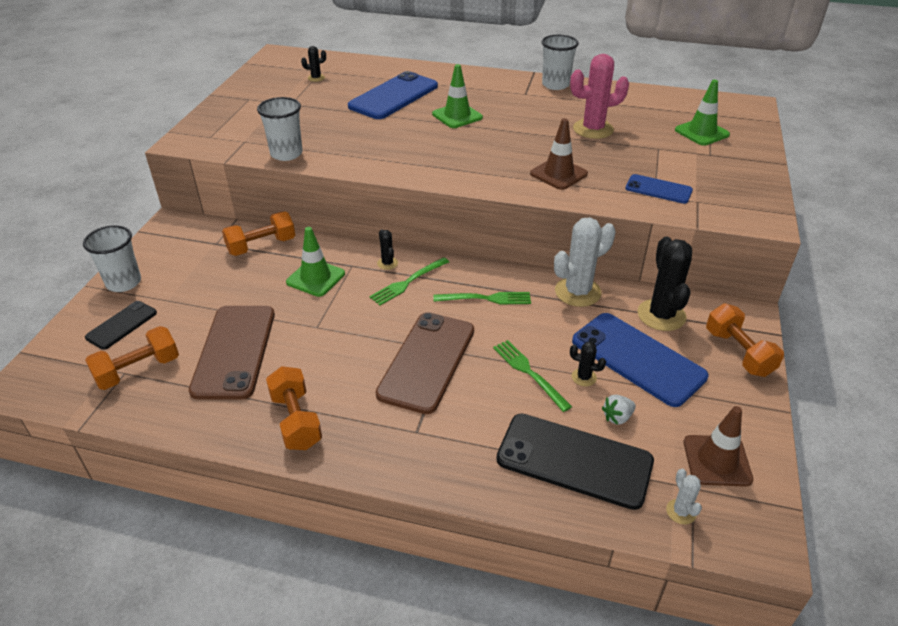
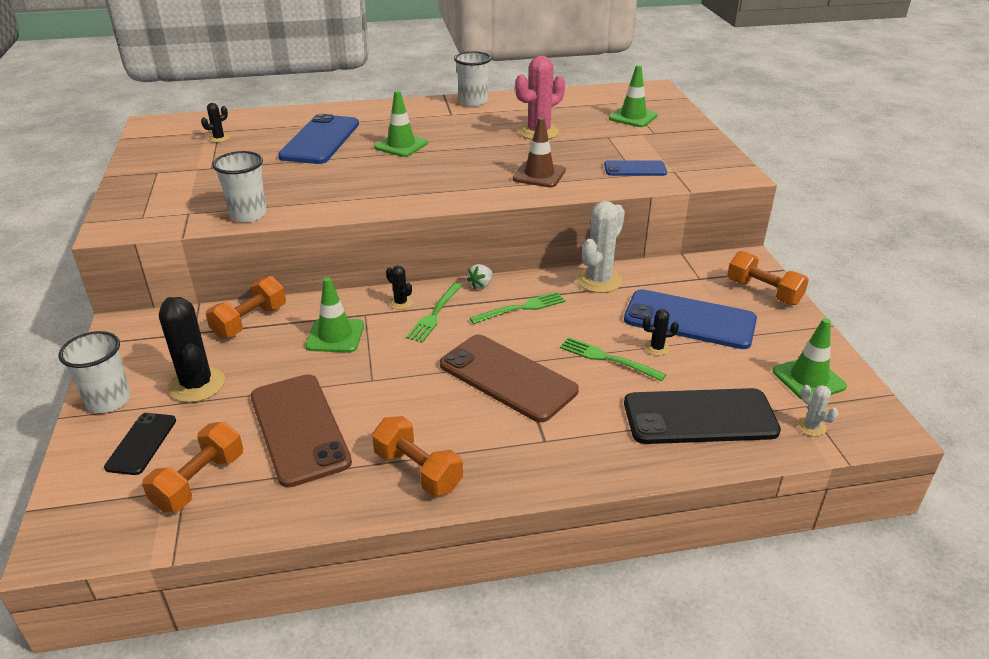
camera: 25 degrees left, 5 degrees down
(427, 361) = (507, 378): brown phone -> brown phone turned 45 degrees counterclockwise
(617, 417) = (708, 371): white strawberry -> white strawberry (481, 285)
(661, 315) = (682, 280): black cactus -> black cactus (197, 385)
(717, 461) = (808, 379): brown traffic cone -> green traffic cone

